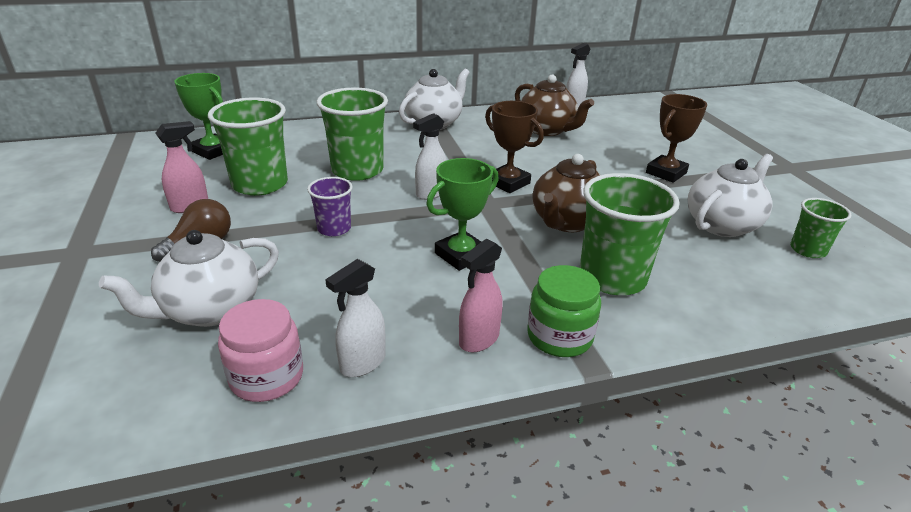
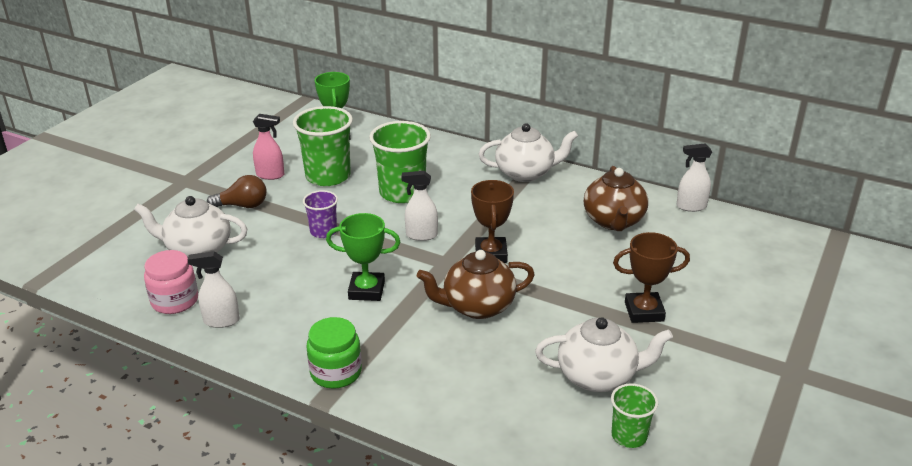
camera: 45 degrees right, 0 degrees up
(478, 339) = (292, 345): pink spray bottle -> none
(612, 278) = (433, 361): green cup -> none

